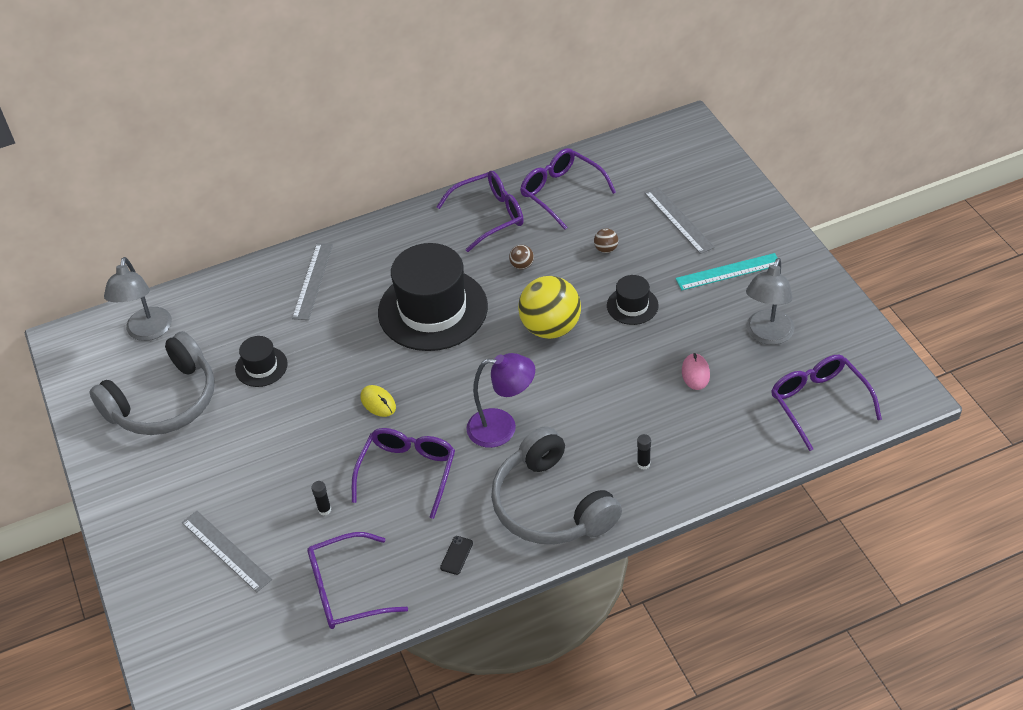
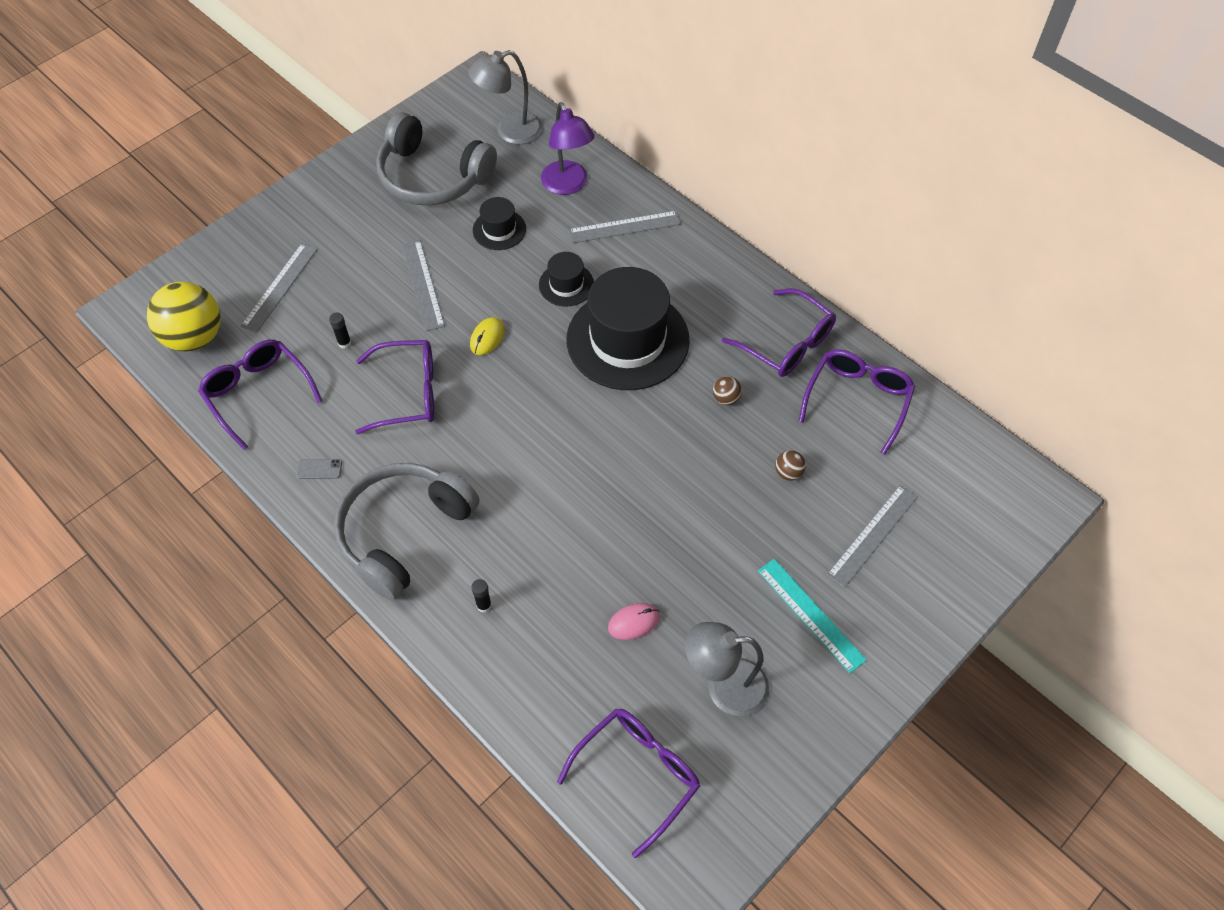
camera: 65 degrees right, 10 degrees up
(291, 436) = (423, 284): none -> grey ruler
(456, 555) = (319, 469): black phone -> grey phone
(502, 427) = (491, 455): purple lamp -> purple lamp (568, 185)
(550, 328) = (645, 455): yellow ball -> yellow ball (195, 337)
(632, 305) = (711, 526): black hat -> black hat (566, 284)

